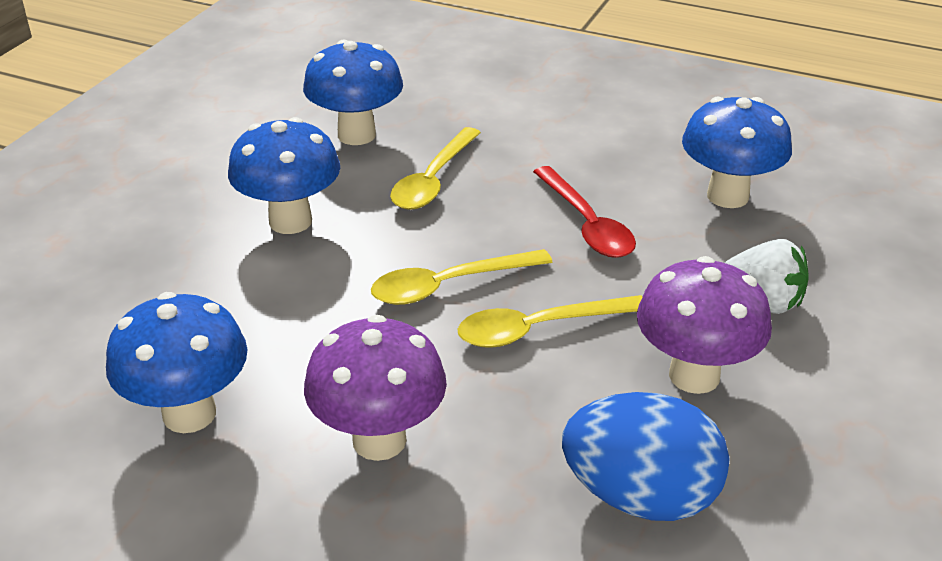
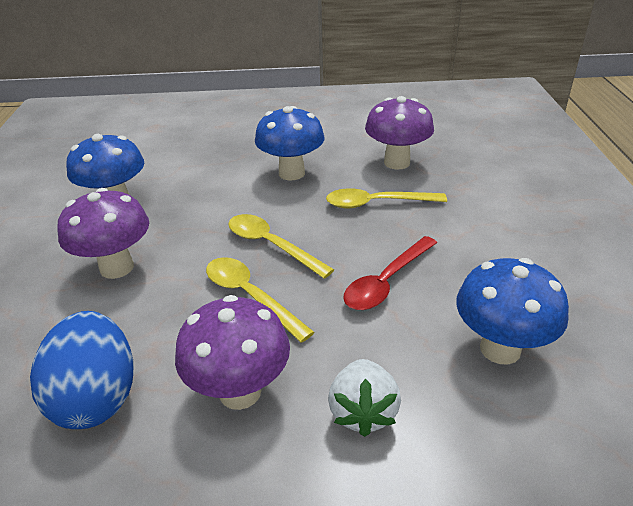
camera: 65 degrees right, 0 degrees up
(356, 135) = (397, 162): blue mushroom -> purple mushroom

